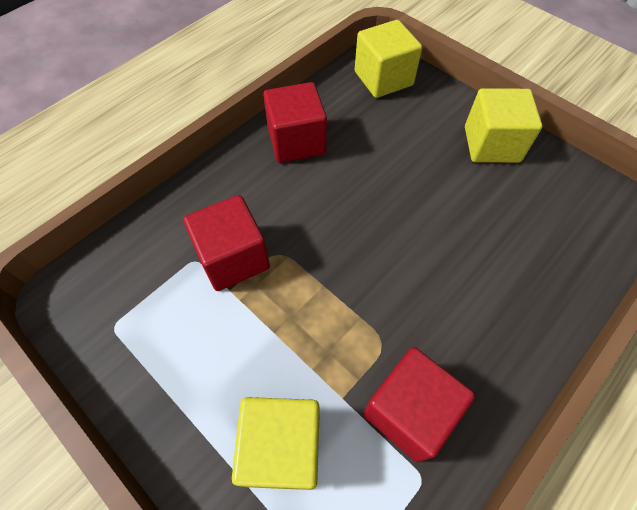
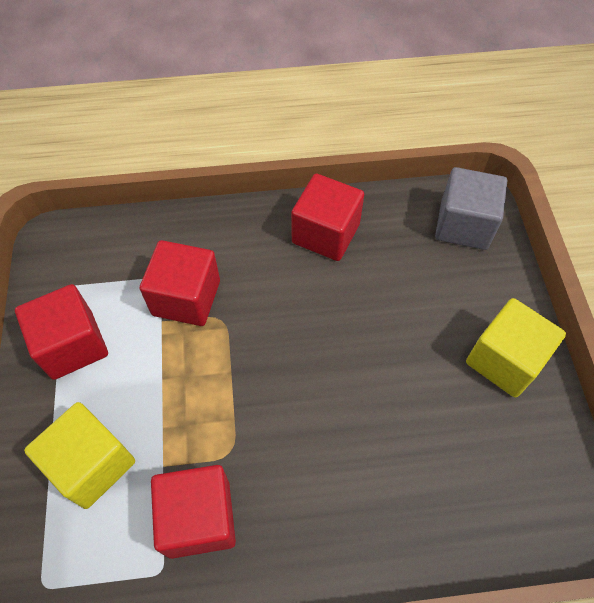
camera: 40 degrees right, 0 degrees up
(167, 368) = (72, 345): none -> red cube
(383, 78) = (463, 225): yellow cube -> grey cube

